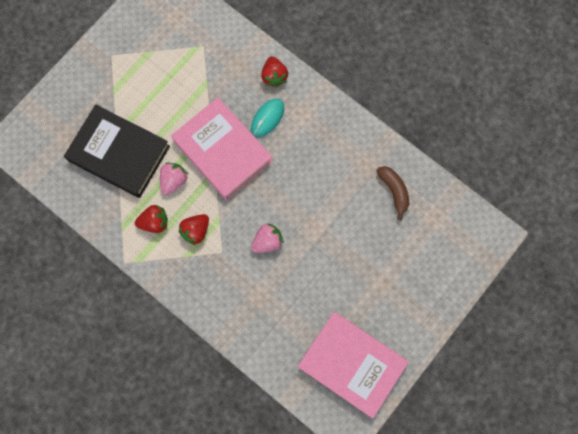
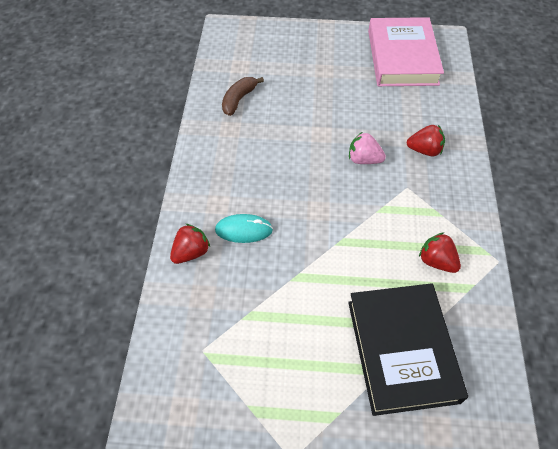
camera: 125 degrees left, 20 degrees down
(174, 180) = (380, 272): pink strawberry -> none
(196, 231) = (409, 220): red strawberry -> red strawberry (424, 150)
(222, 151) = (311, 248): pink book -> none

